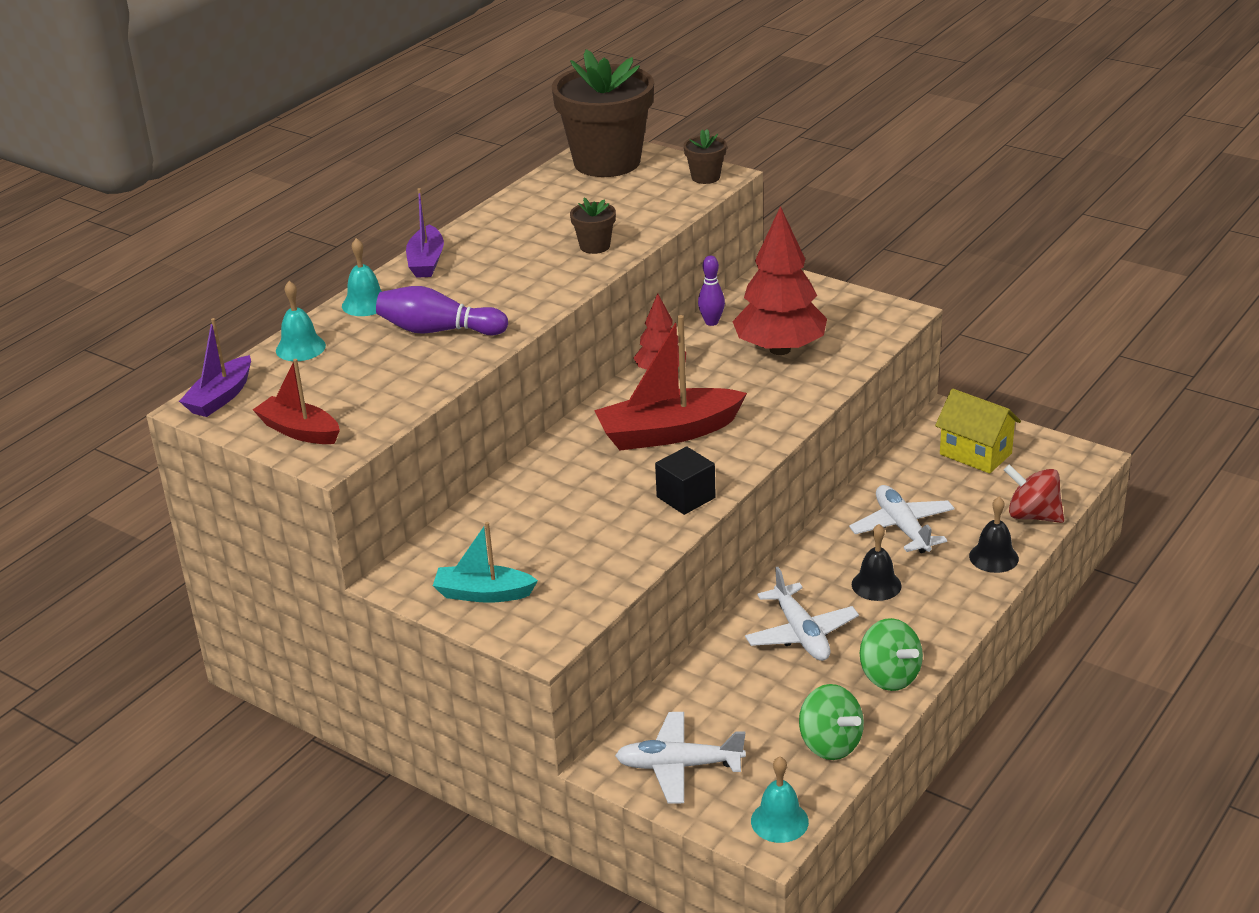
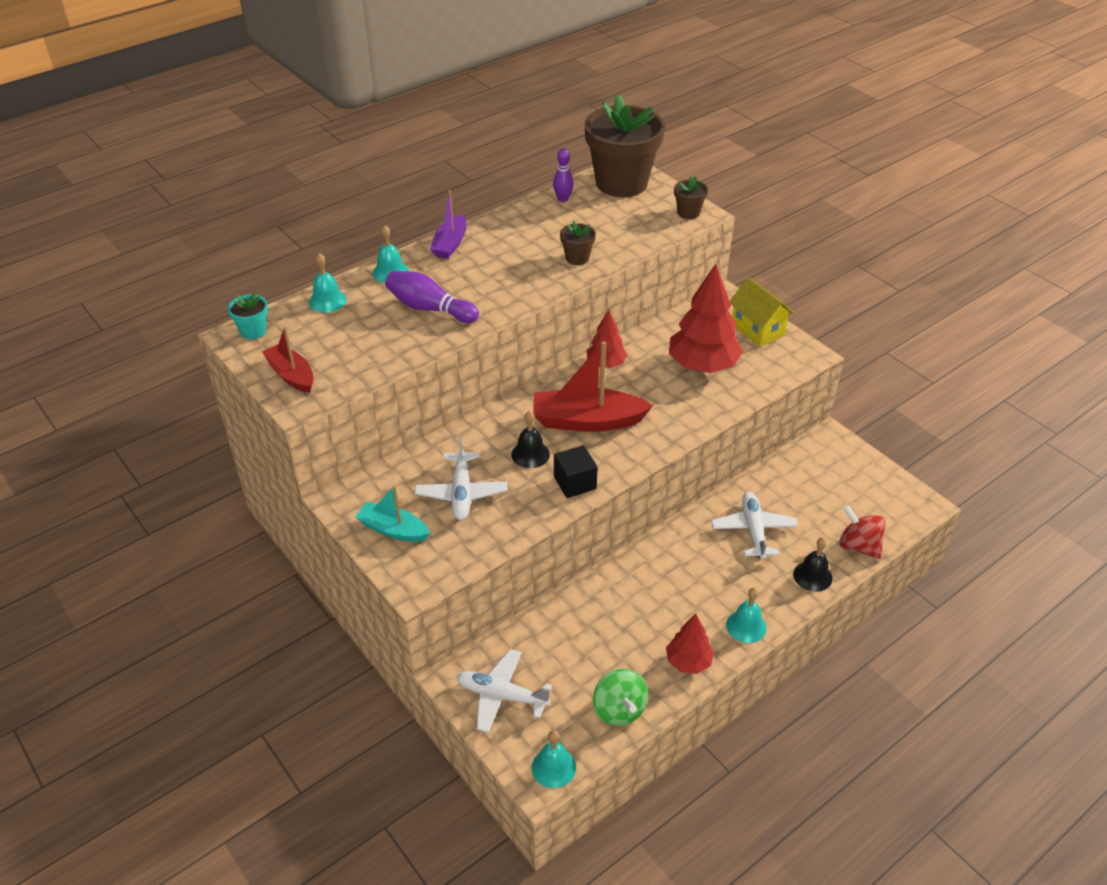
camera: 15 degrees right, 10 degrees up
(221, 397) = (253, 331): purple boat -> turquoise flower pot
(711, 322) = (662, 329): purple bowling pin -> purple bowling pin (563, 199)
(801, 634) = (638, 604): white plane -> white plane (461, 493)
(876, 585) = (712, 576): black bell -> black bell (530, 454)
(889, 676) = (688, 662): green spinning top -> red tree
(940, 625) = (746, 626): none -> turquoise bell
(975, 454) = (837, 478): yellow house -> yellow house (757, 329)

